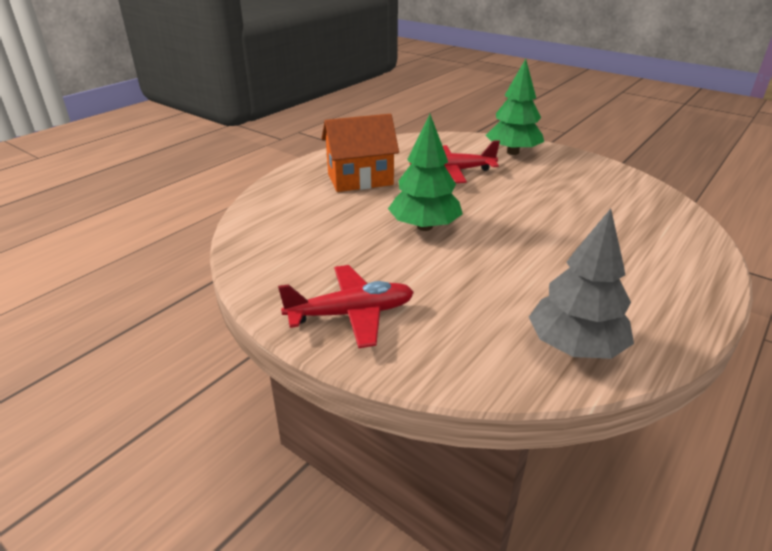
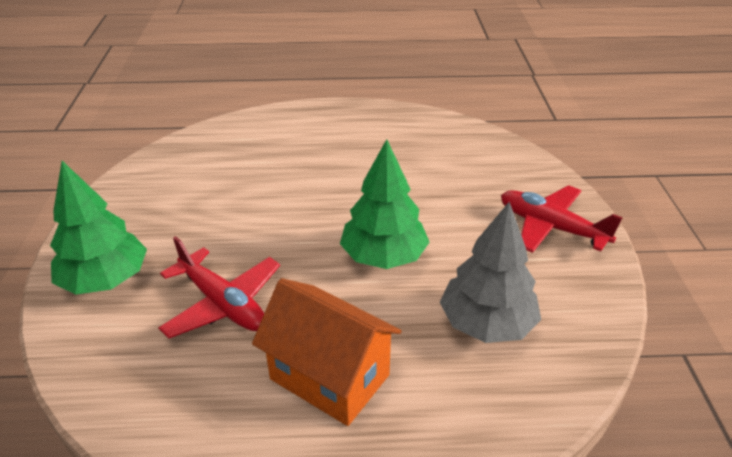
camera: 130 degrees left, 5 degrees up
(575, 346) = (445, 136): grey tree -> grey tree (487, 324)

